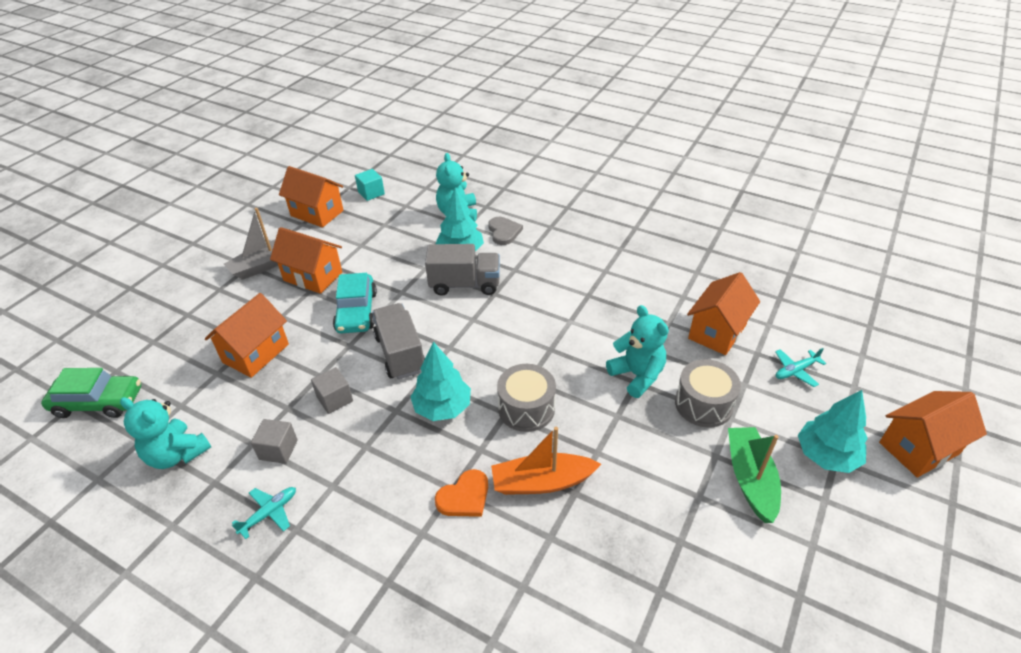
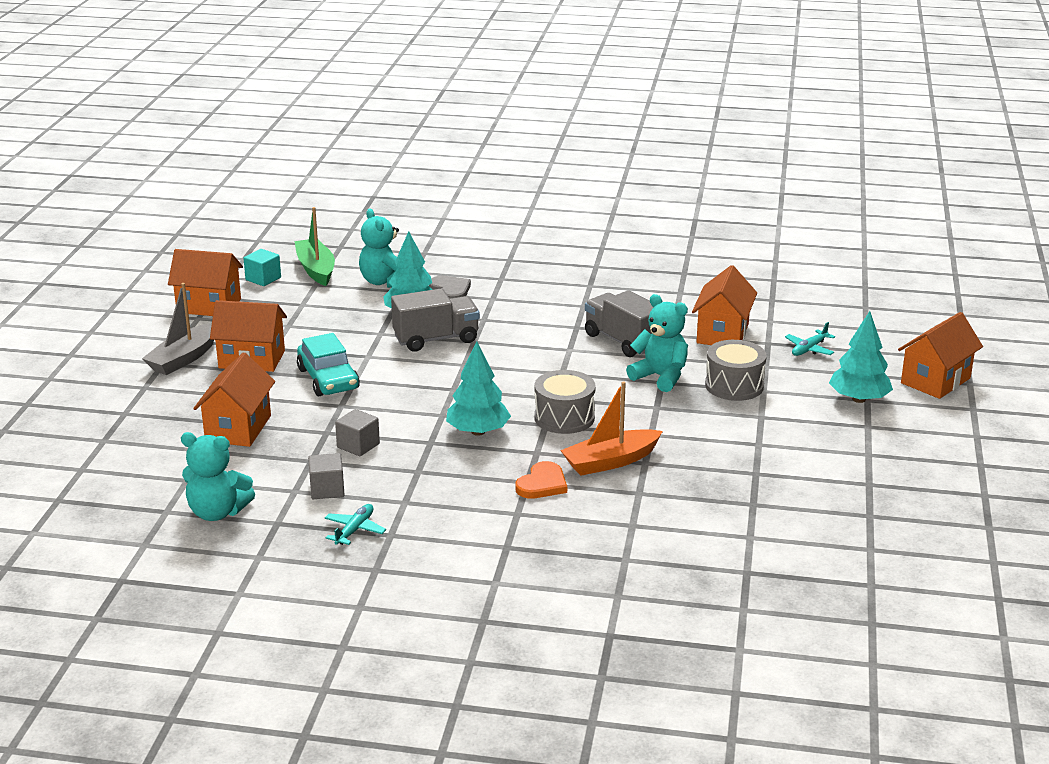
camera: 20 degrees left, 15 degrees down
(98, 402) = (86, 494): green car -> none
(400, 353) = (403, 402): grey truck -> grey truck (623, 341)
(750, 479) = (798, 425): green boat -> green boat (316, 269)

